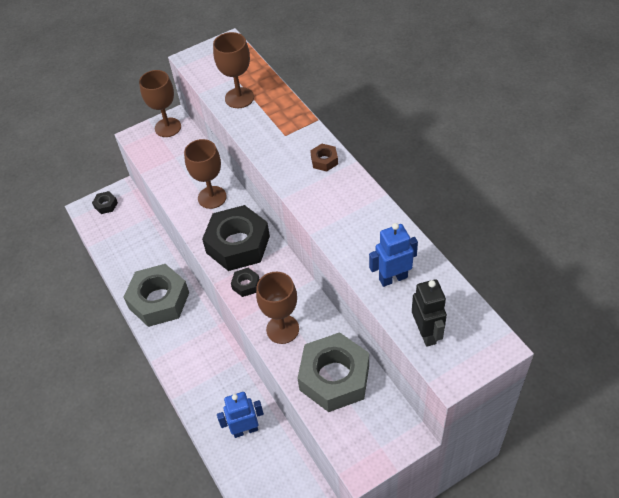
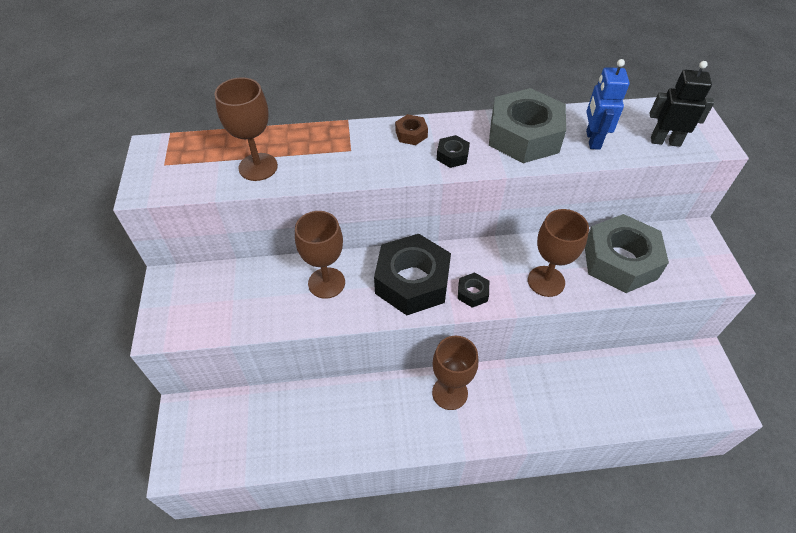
camera: 70 degrees left, 0 degrees up
(106, 205) = (189, 439): black nut -> black nut (452, 156)
(159, 300) = (384, 422): grey nut -> grey nut (524, 136)
(168, 127) = (175, 291): brown goblet -> brown goblet (449, 393)
(245, 430) = (591, 390): blue robot -> none

